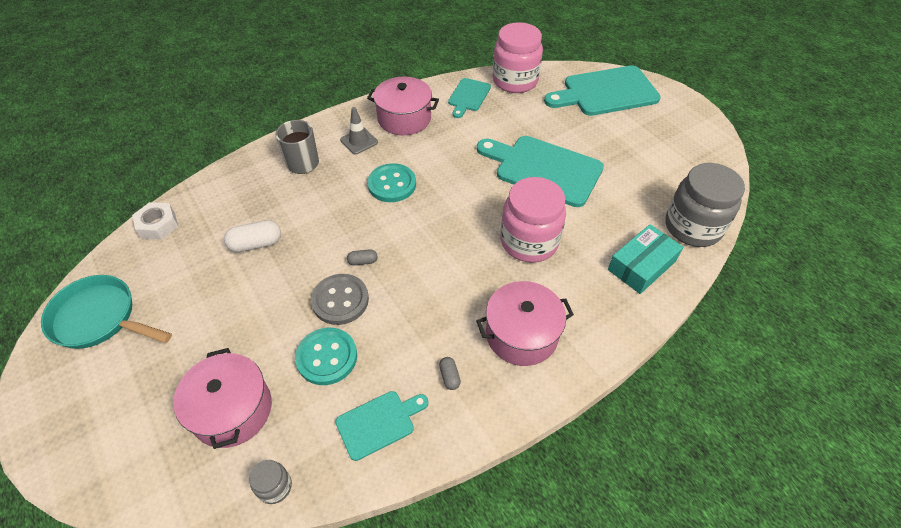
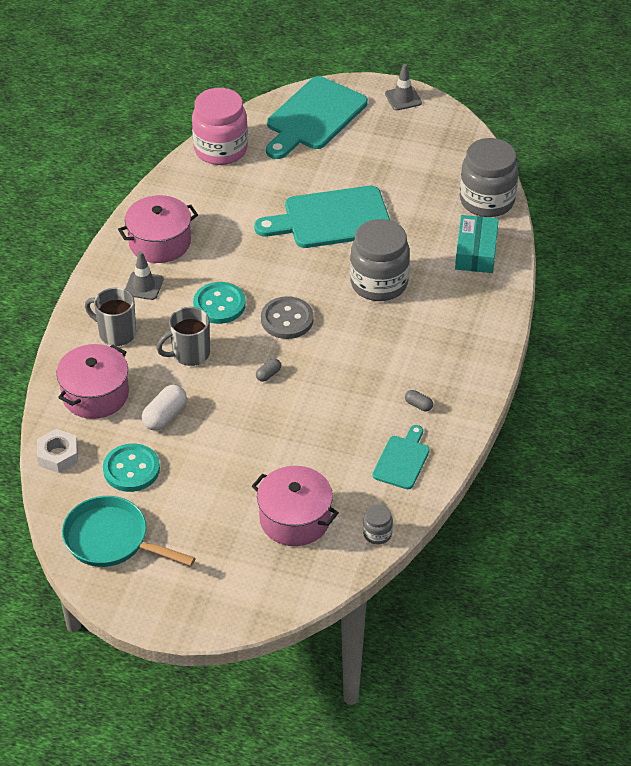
camera: 40 degrees left, 5 degrees down
(99, 318) = (111, 540): turquoise pan -> turquoise pan turned 45 degrees clockwise
(327, 357) = (320, 449): turquoise button -> turquoise button (131, 469)
(329, 208) = (189, 354): none -> grey mug
(340, 300) = (284, 410): grey button -> grey button (287, 319)
(468, 96) = (194, 189): turquoise cutting board -> none
(521, 334) = (439, 349): pink pot -> pink pot (95, 394)
(529, 242) = (379, 283): pink jar -> grey jar
(691, 112) = (403, 98): none -> grey traffic cone

